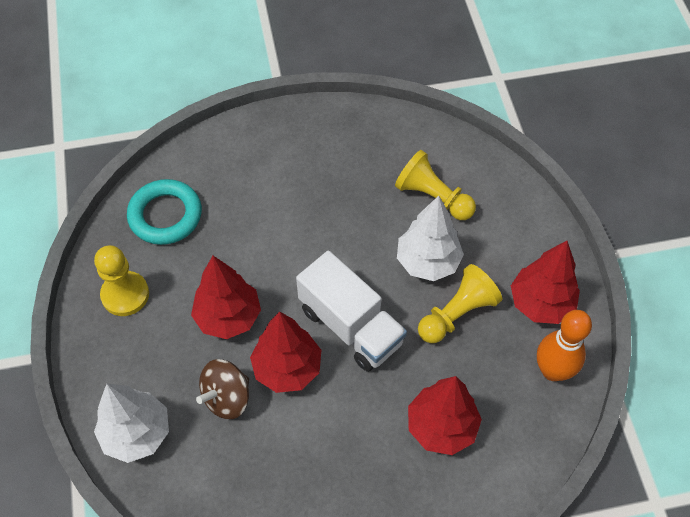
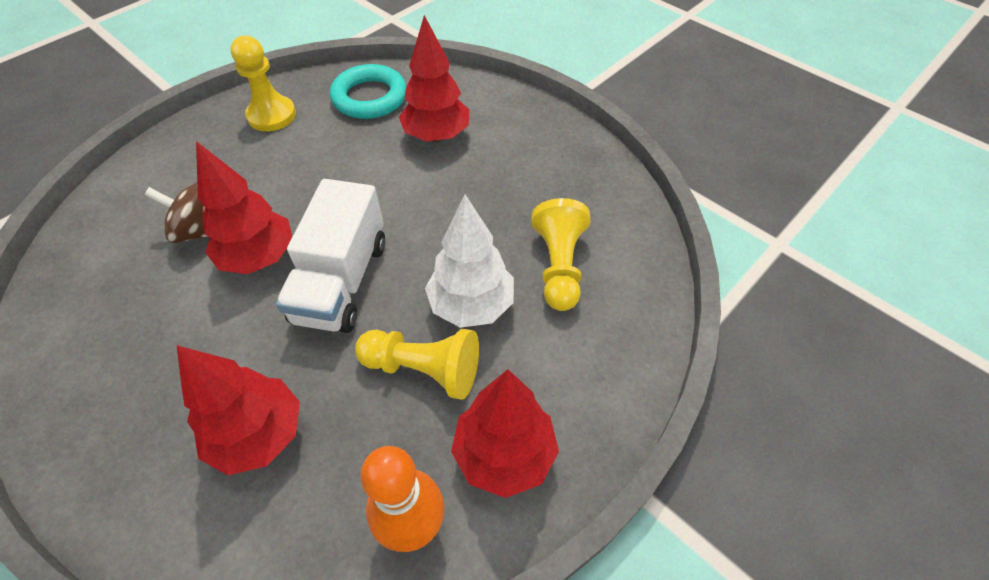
camera: 55 degrees right, 5 degrees down
(137, 434) = (132, 192): white tree -> none
(228, 317) = (291, 187): red tree -> red tree (436, 136)

